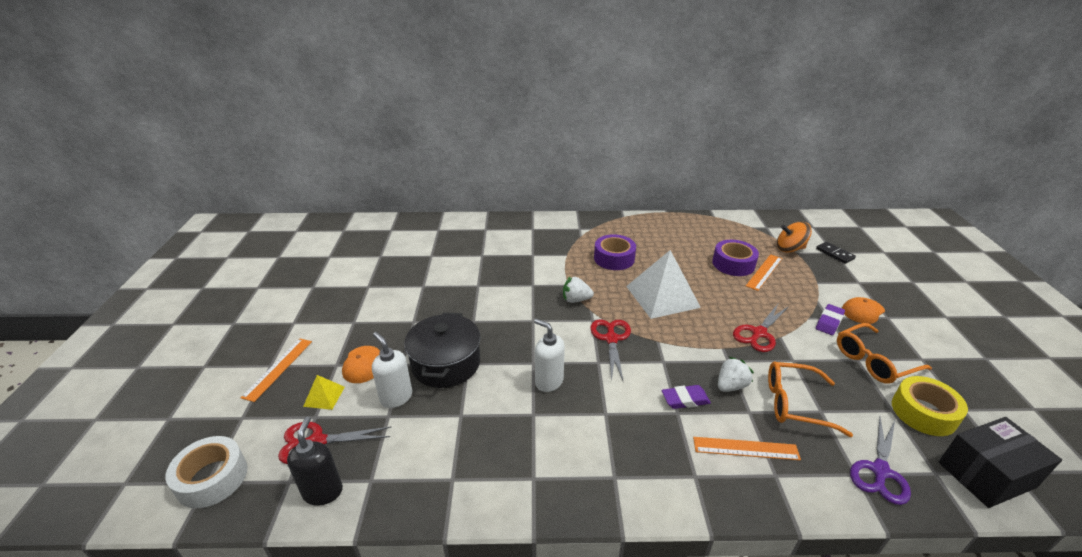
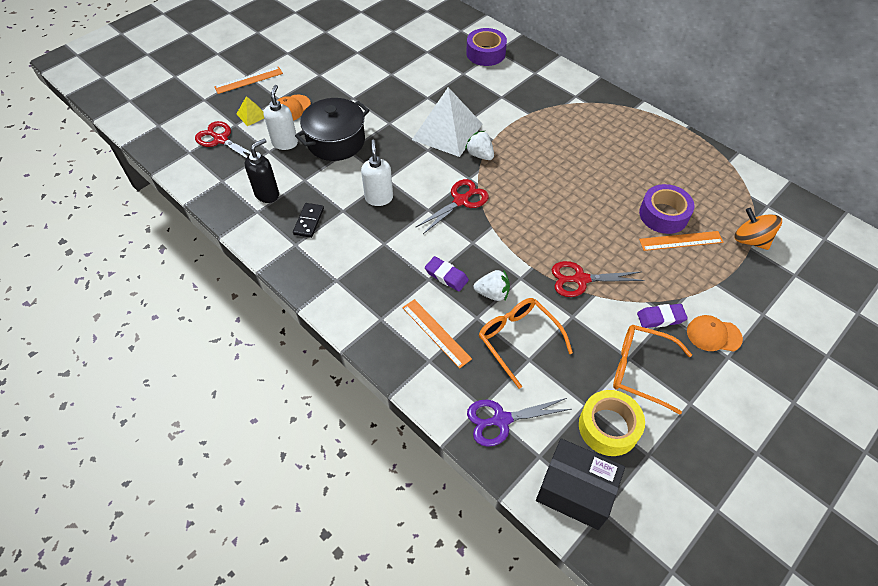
camera: 45 degrees right, 20 degrees up
(212, 478) = (162, 125): white tape -> none
(323, 492) = (196, 169): black soap dispenser -> black soap dispenser (267, 194)
(614, 258) = (562, 141): purple tape -> purple tape (485, 53)
(662, 296) = (550, 198): white pyramid -> white pyramid (447, 131)
(834, 254) = (792, 276): black domino -> black domino (308, 221)

